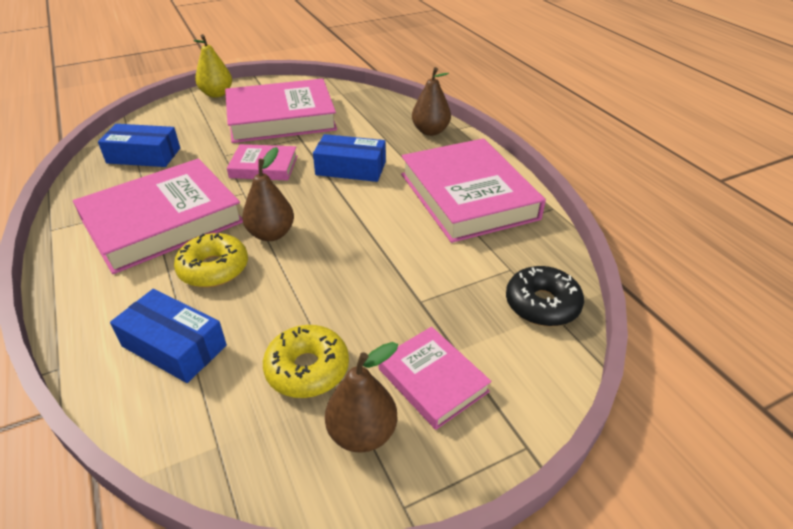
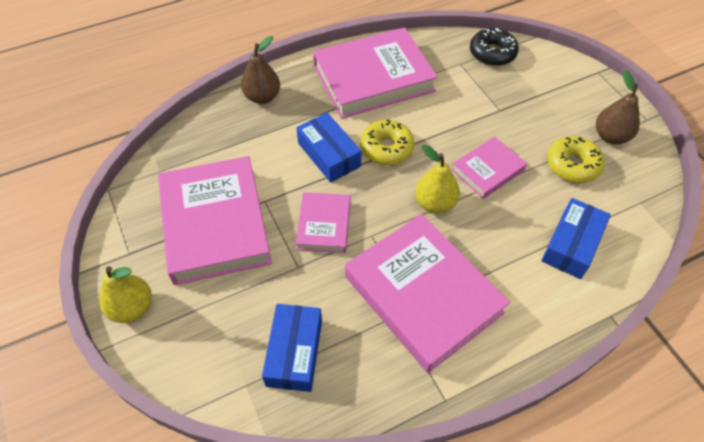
camera: 90 degrees left, 15 degrees up
(214, 269) = (485, 237): yellow donut -> yellow donut (386, 148)
(271, 234) = (435, 203): brown pear -> yellow pear
(351, 168) = (329, 154): blue box -> blue box turned 45 degrees counterclockwise
(433, 380) = (565, 106): pink book -> pink book (487, 170)

